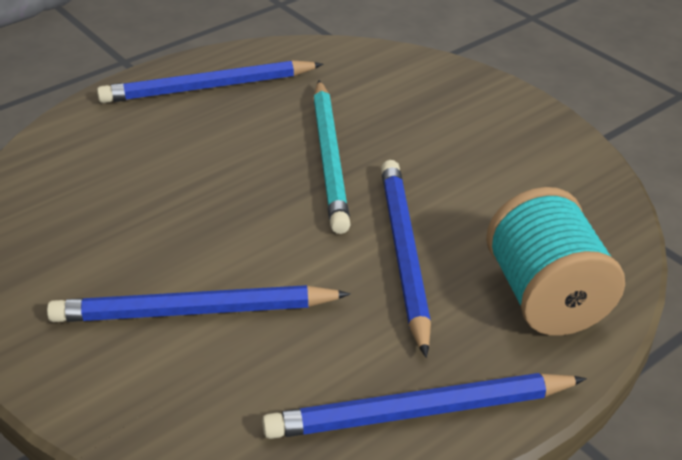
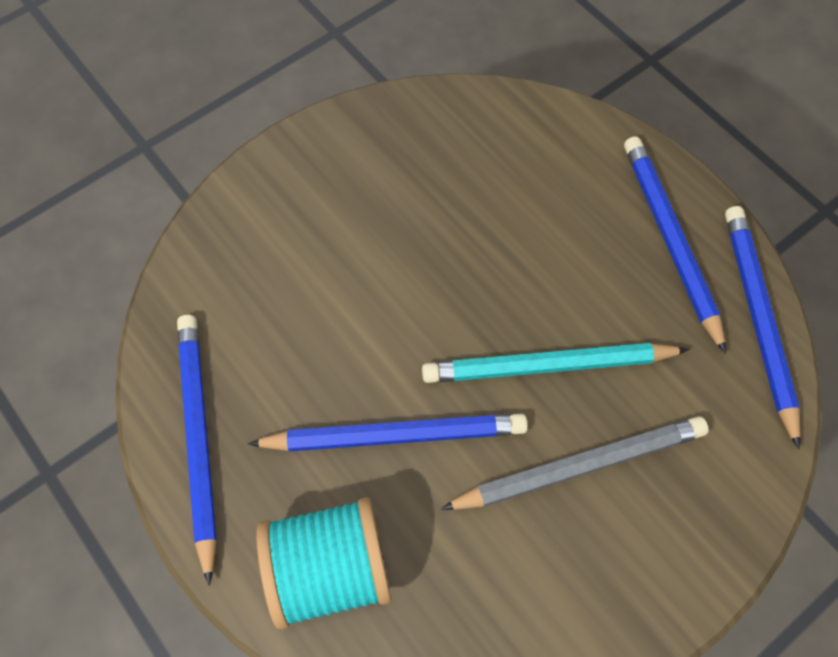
camera: 90 degrees right, 25 degrees up
(194, 311) = (325, 261): blue pencil -> blue pencil (758, 319)
(423, 145) = (580, 466): none -> grey pencil

